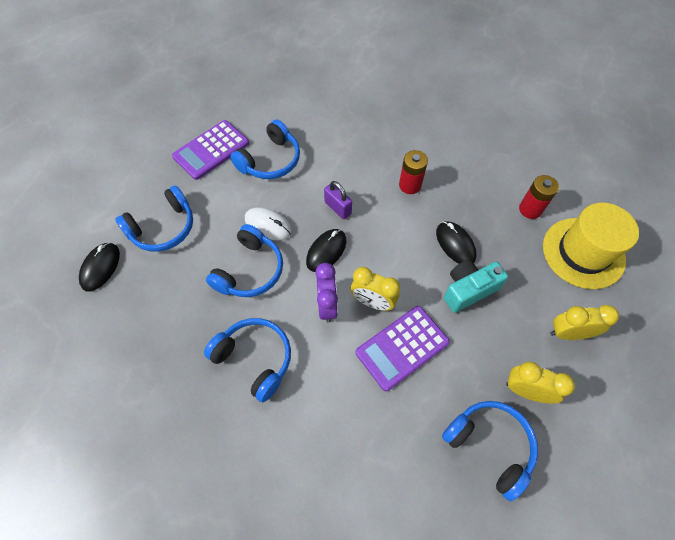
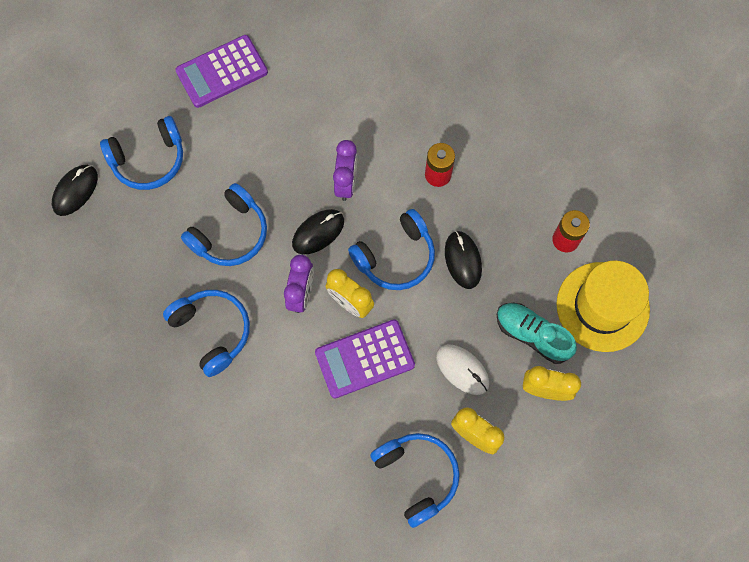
camera: 15 degrees right, 10 degrees up
(268, 225) = (263, 185): white mouse -> white mouse (462, 370)
(270, 160) = (287, 102): blue headphones -> blue headphones (396, 257)
(338, 208) = (346, 183): purple padlock -> purple clock
(468, 290) = (457, 316): turquoise camera -> none
(537, 289) = (532, 335): none -> turquoise shoe

